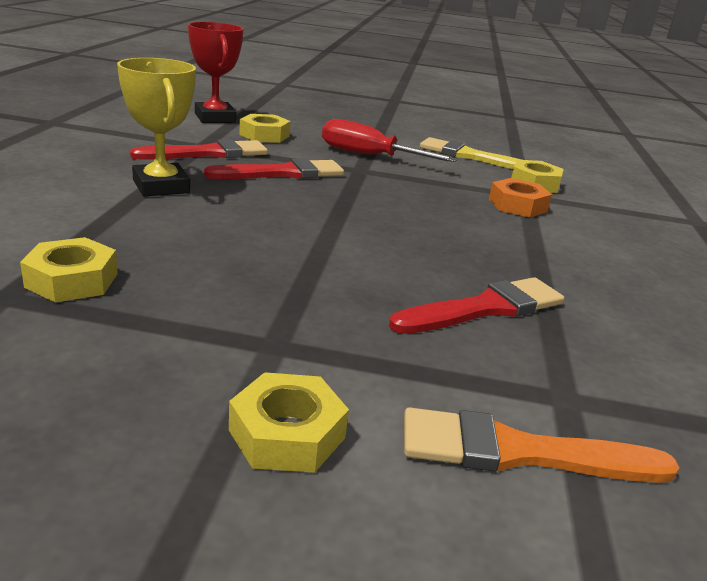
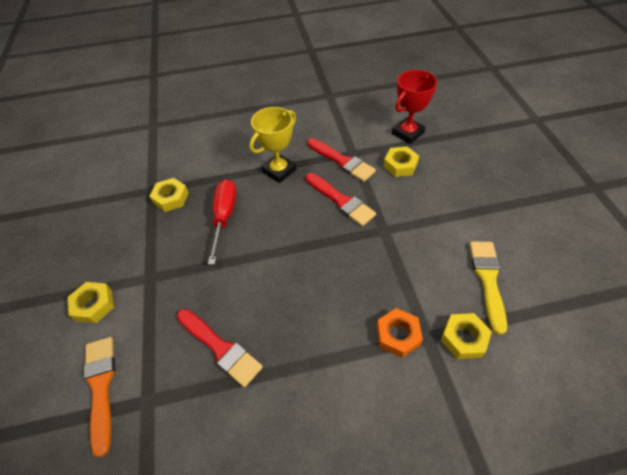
camera: 75 degrees right, 25 degrees up
(370, 156) = (417, 225): red screwdriver -> red screwdriver (224, 217)

